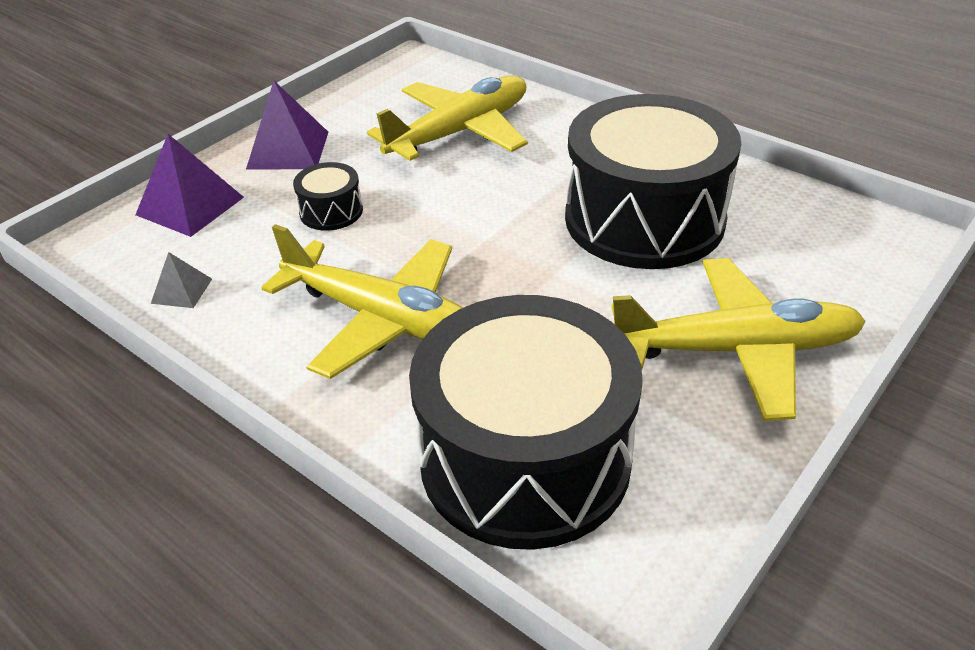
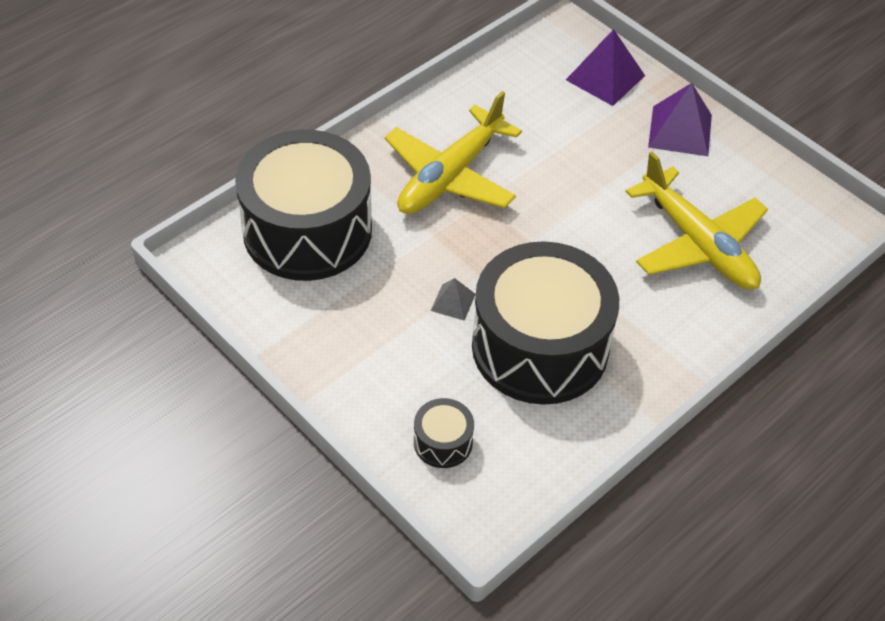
camera: 95 degrees right, 10 degrees up
(181, 291) = (503, 78): grey pyramid -> grey pyramid (453, 302)
(331, 211) = (584, 154): black drum -> black drum (443, 442)
(735, 350) = (371, 361): yellow plane -> none

